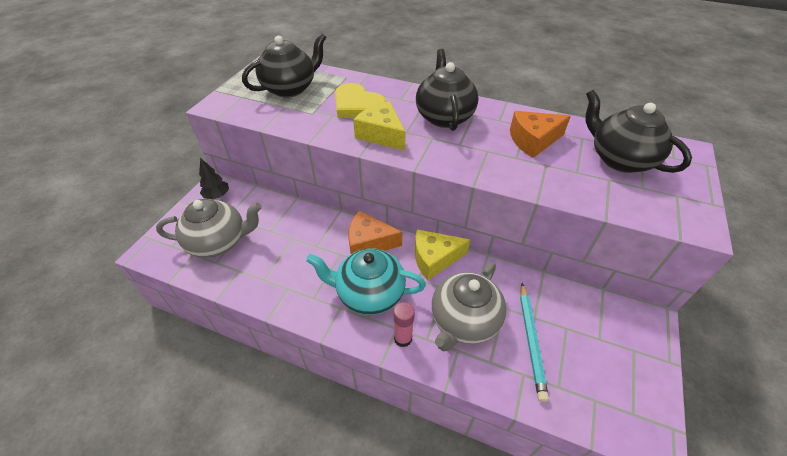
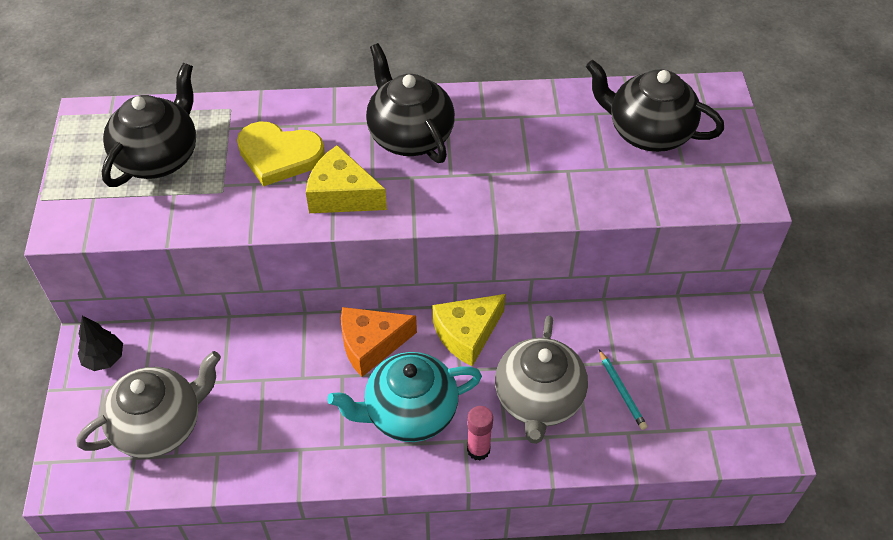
camera: 25 degrees left, 5 degrees up
(531, 341) = (622, 391): turquoise pencil -> turquoise pencil, size x0.62
(533, 141) = (538, 138): orange cheese -> none

